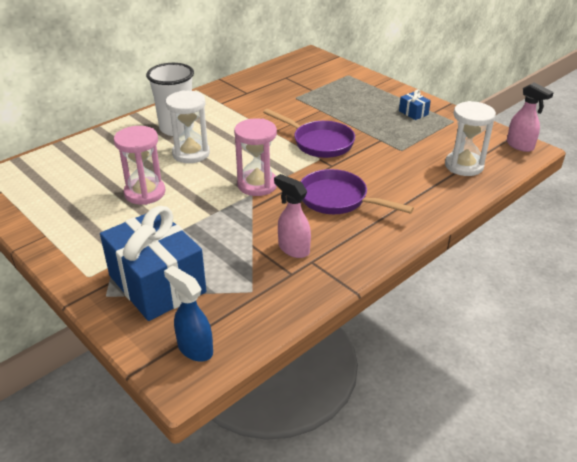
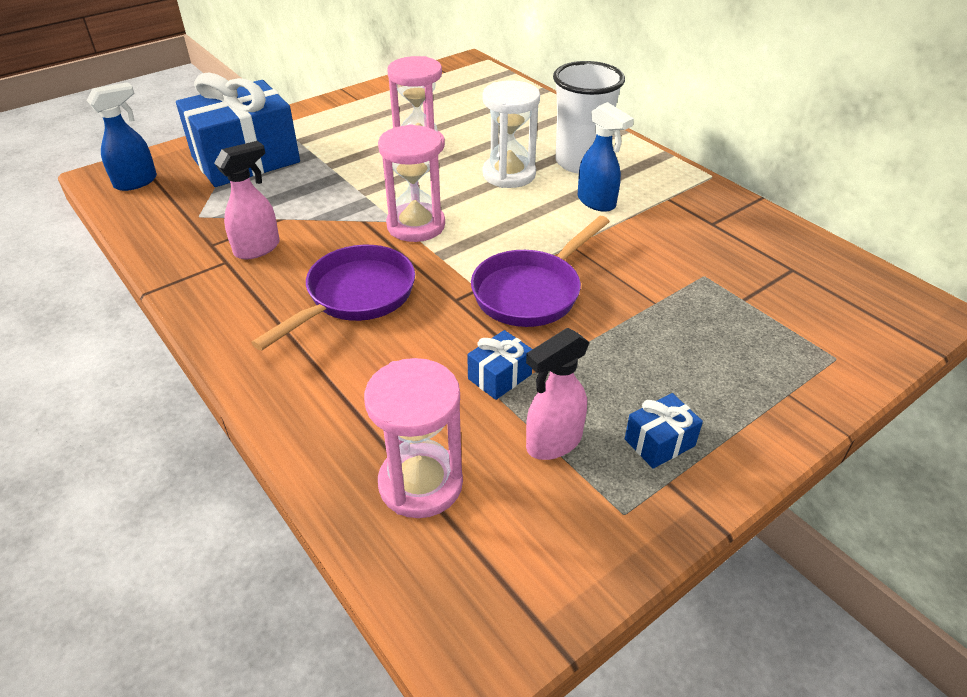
camera: 95 degrees right, 5 degrees up
(226, 124) = (597, 202): none -> blue spray bottle
(389, 149) = (499, 376): none -> blue gift
(464, 166) = (420, 483): white hourglass -> pink hourglass
(520, 146) = (492, 631): pink spray bottle -> pink spray bottle (553, 443)

